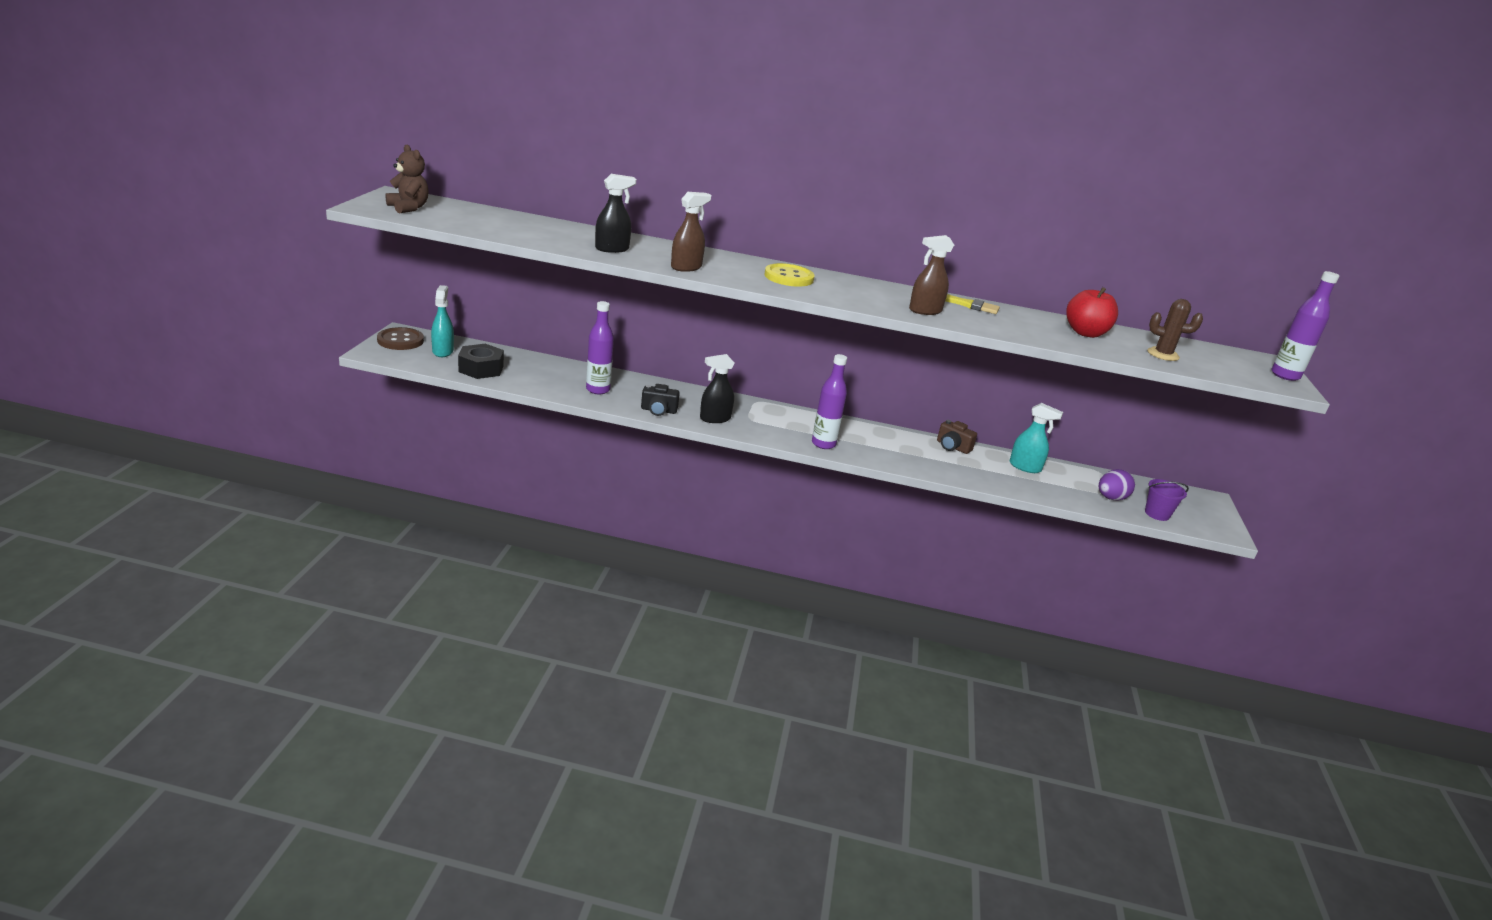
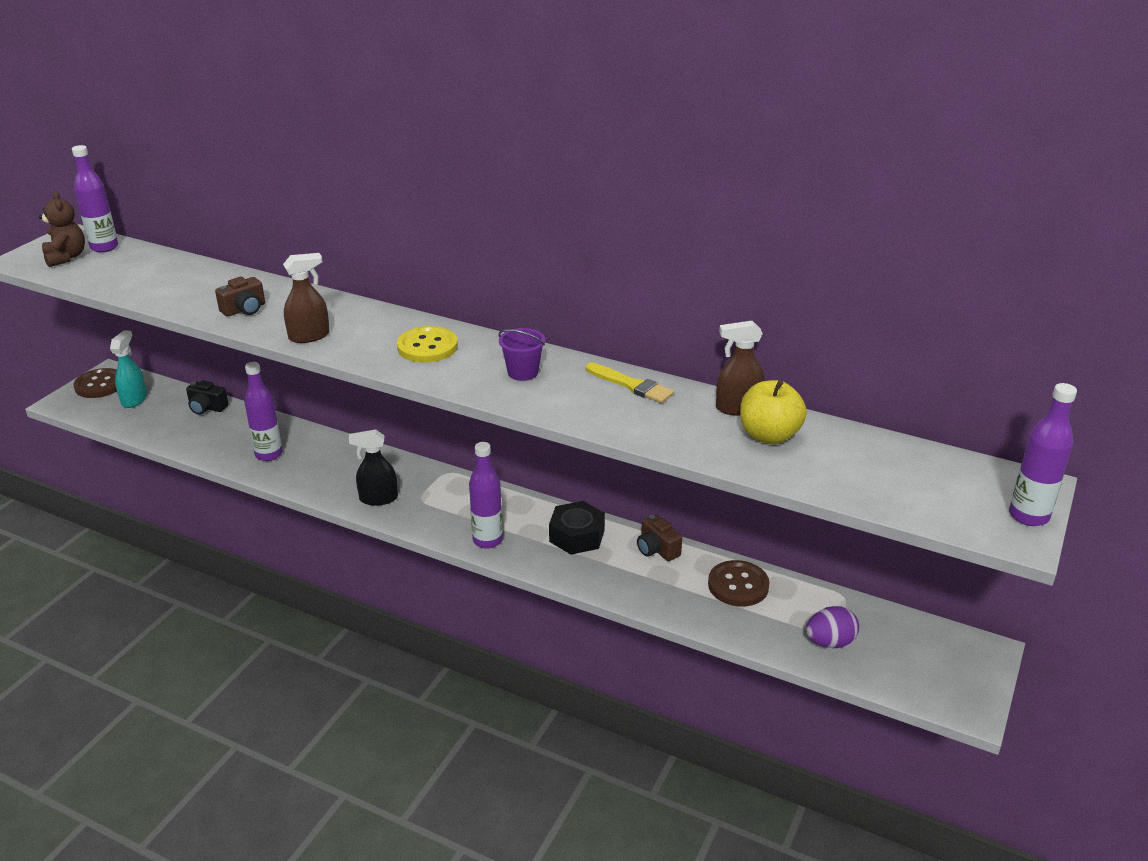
camera: 20 degrees right, 5 degrees up
(438, 203) = (104, 247): none -> purple bottle
(481, 369) = (159, 424): black nut -> black nut (577, 536)
(612, 249) = (244, 309): black spray bottle -> brown camera
(658, 410) = (319, 485): black camera -> black camera (207, 408)
(925, 311) = (563, 400): brown spray bottle -> brown spray bottle (738, 408)
(1025, 467) = (738, 585): turquoise spray bottle -> brown button
(1085, 333) = (769, 435): red apple -> yellow apple
(1157, 514) = (882, 672): purple bucket -> purple bucket (523, 372)
(1163, 354) = (856, 475): brown cactus -> none

